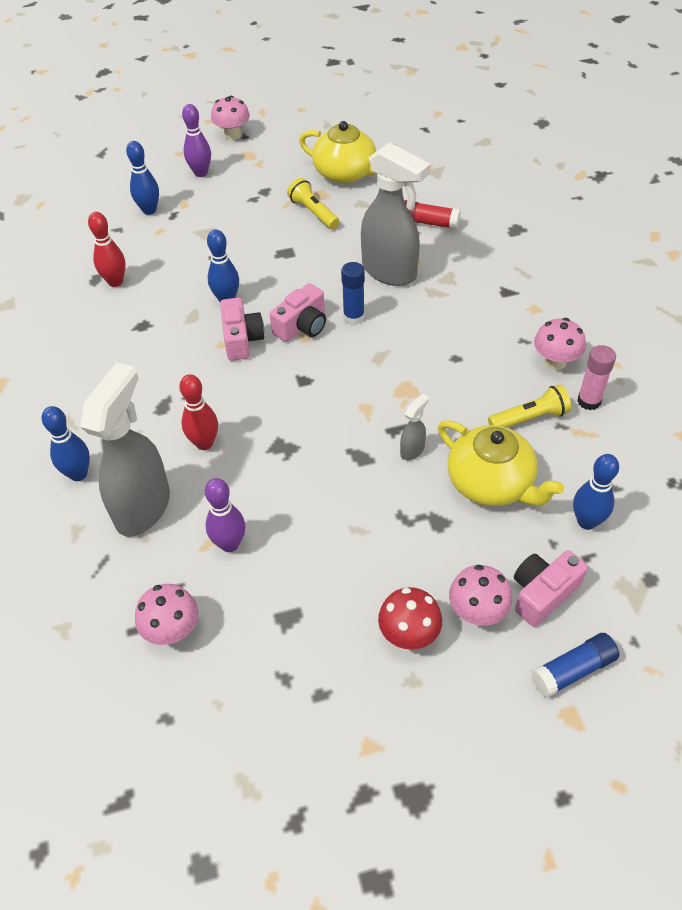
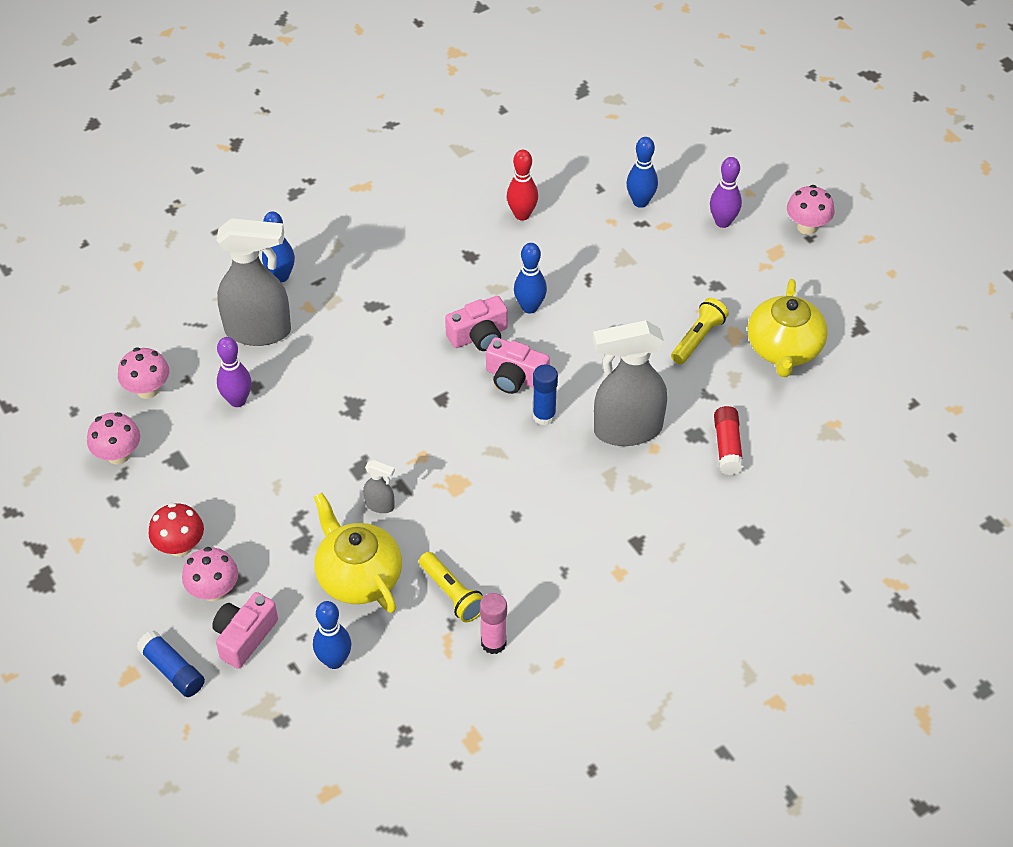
camera: 70 degrees right, 0 degrees up
(204, 443) = (340, 349): red bowling pin -> none
(390, 272) = (626, 430): grey spray bottle -> grey spray bottle turned 60 degrees clockwise
(491, 483) = (358, 576): yellow teapot -> yellow teapot turned 120 degrees clockwise
(543, 593) = (244, 637): pink camera -> pink camera turned 90 degrees counterclockwise
(555, 362) = (541, 604): pink mushroom -> pink mushroom (118, 455)

